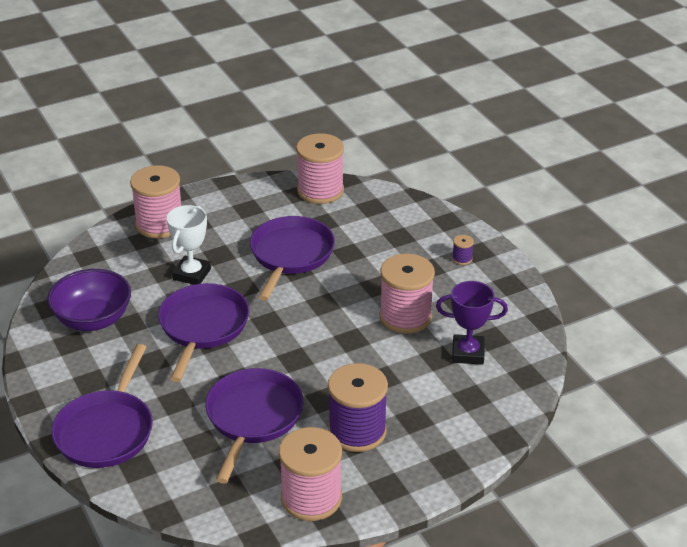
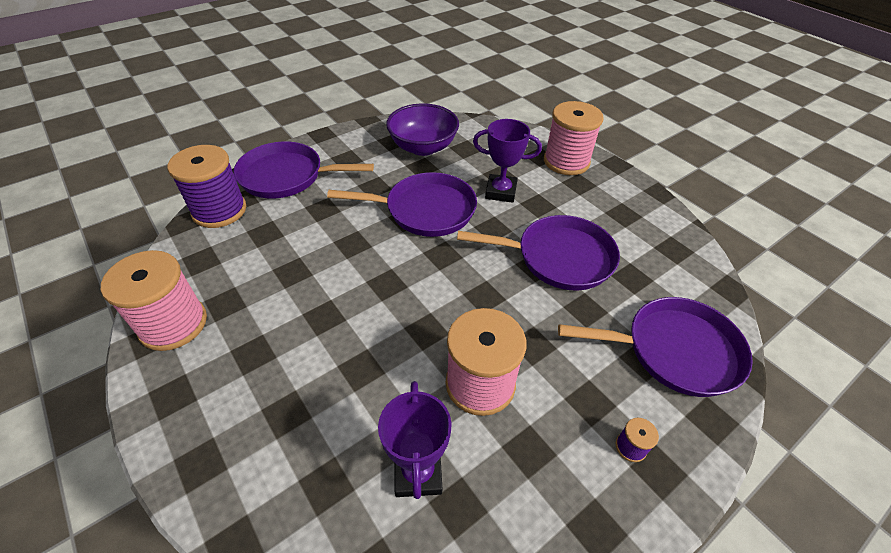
camera: 80 degrees right, 10 degrees up
(192, 274) = (500, 192): white trophy -> purple trophy
(253, 418) = (297, 263): purple pan -> purple pan (674, 351)
(320, 191) = (691, 268): pink spool -> none
(357, 431) = (269, 354): purple spool -> purple spool (219, 210)

